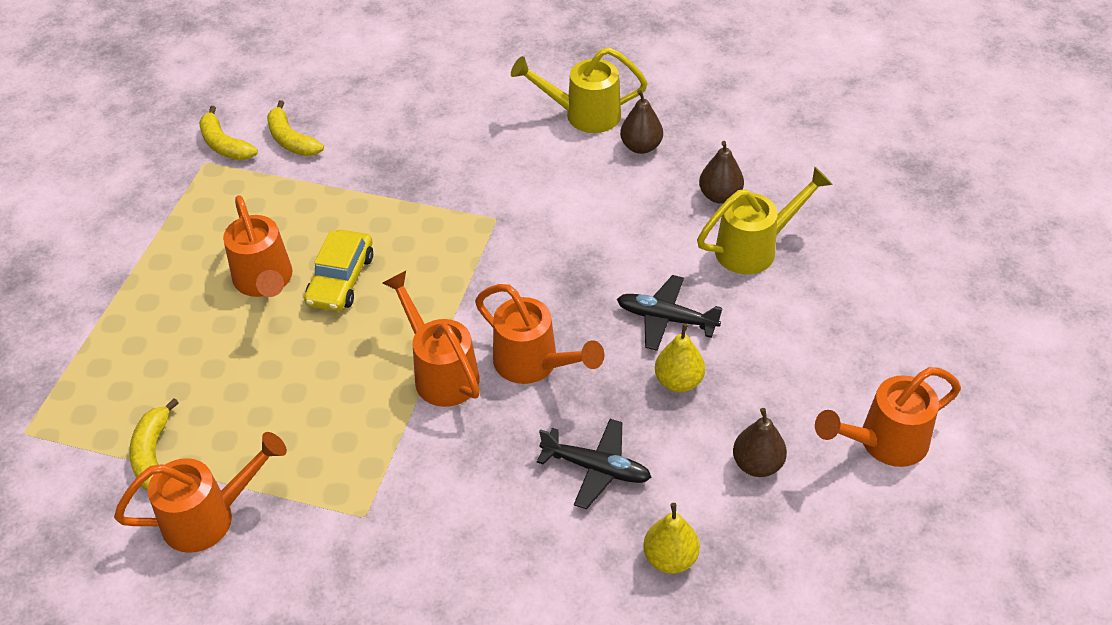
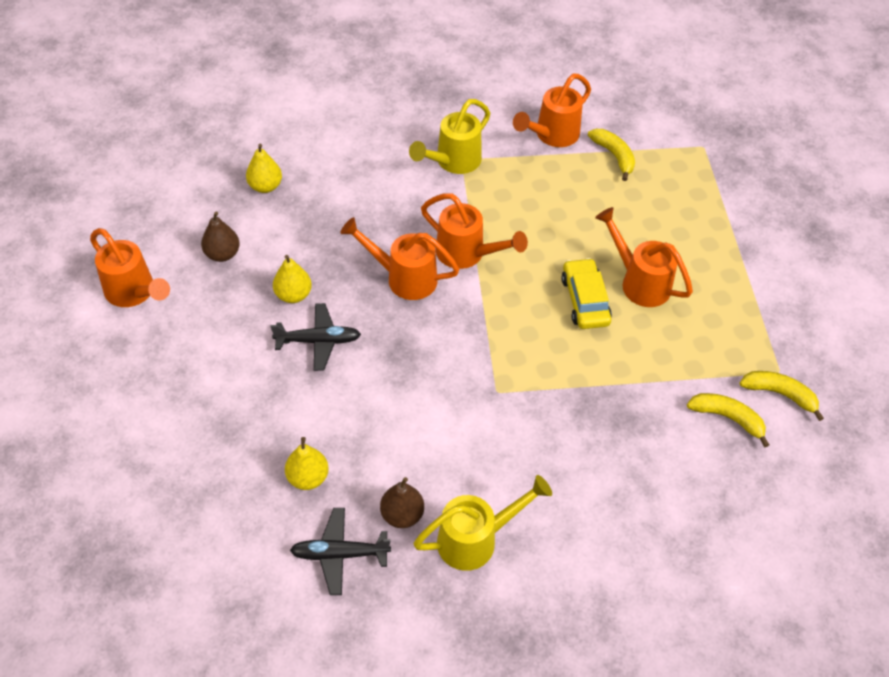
camera: 155 degrees right, 5 degrees up
(596, 468) = (330, 223): black plane -> black plane (339, 554)
(720, 196) = (308, 477): brown pear -> yellow pear
(754, 248) = (262, 429): yellow watering can -> yellow watering can (453, 162)
(884, 443) = (134, 292): orange watering can -> orange watering can turned 90 degrees clockwise

